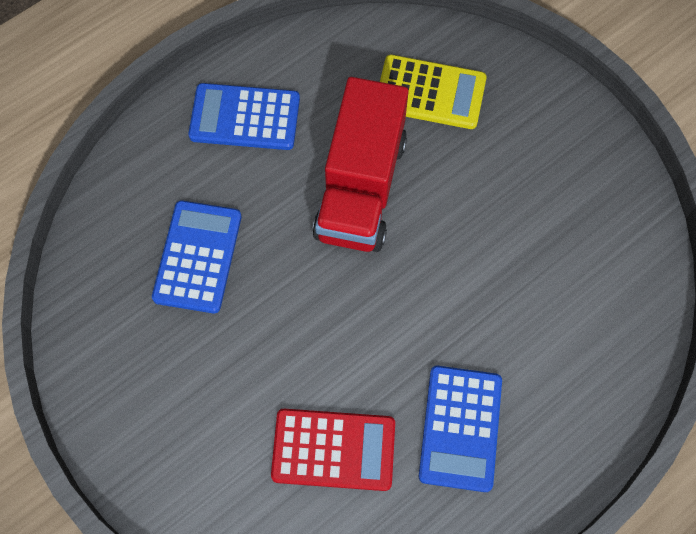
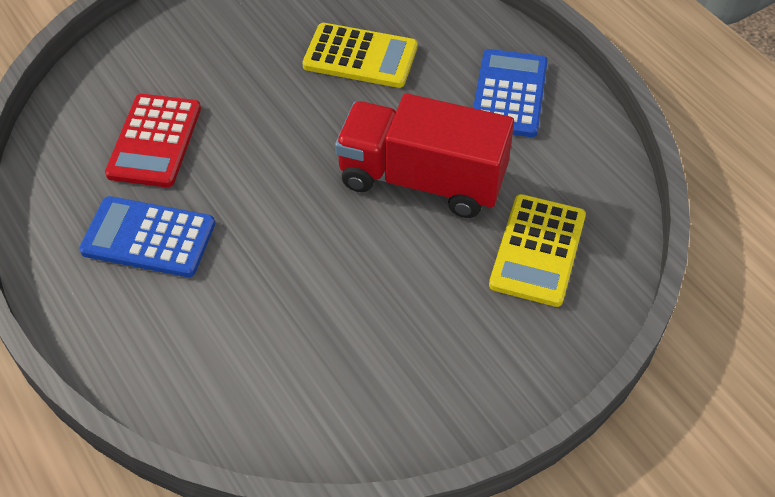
camera: 95 degrees right, 15 degrees down
(197, 257) = (360, 56): blue calculator -> yellow calculator

